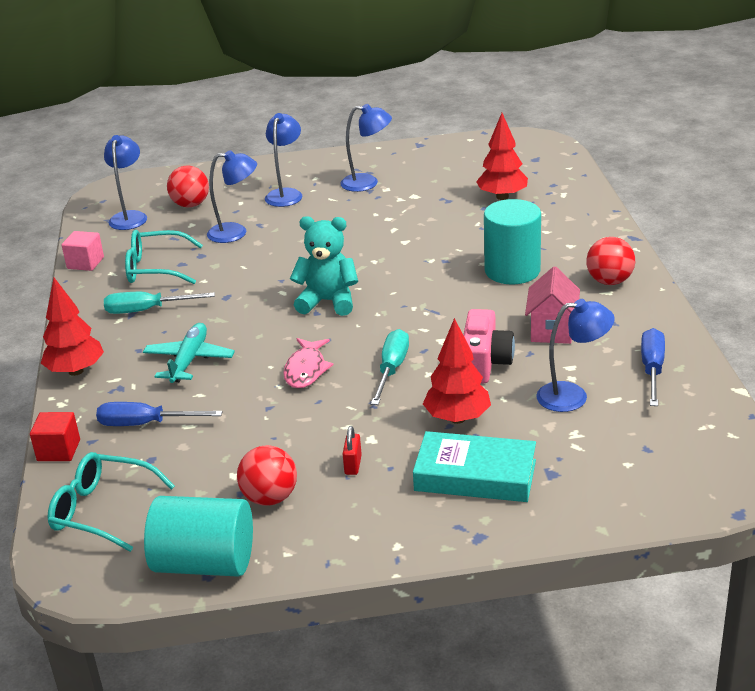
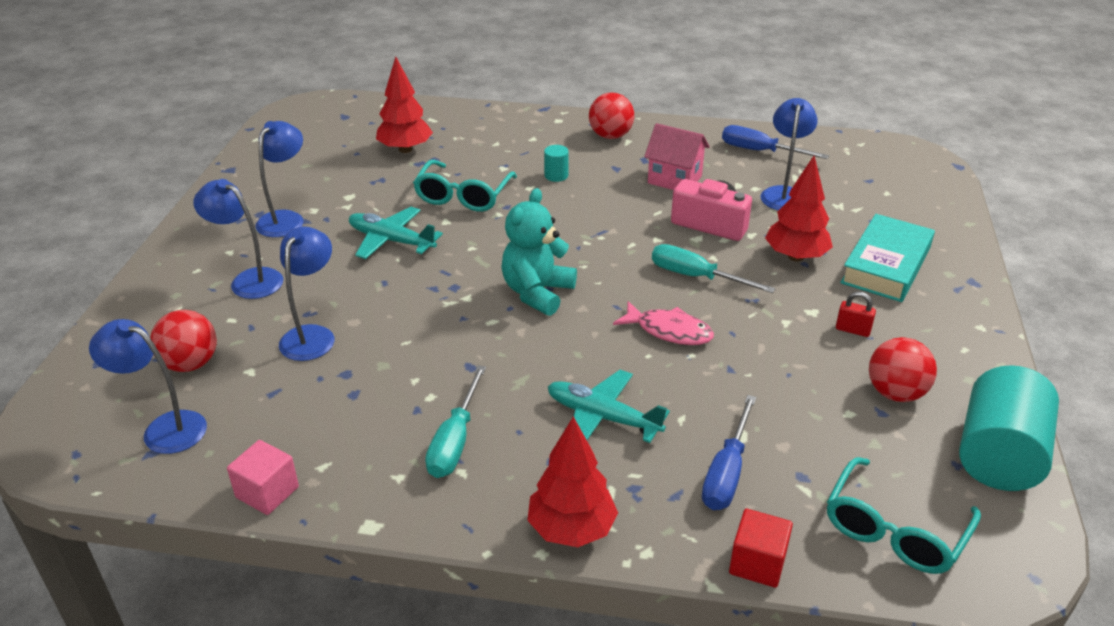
camera: 75 degrees left, 5 degrees up
(155, 268) = (346, 420): turquoise glasses -> turquoise glasses (463, 196)
(363, 228) = (391, 241): none -> turquoise plane
(512, 271) = (556, 175): turquoise cylinder -> turquoise cylinder, size x0.42

